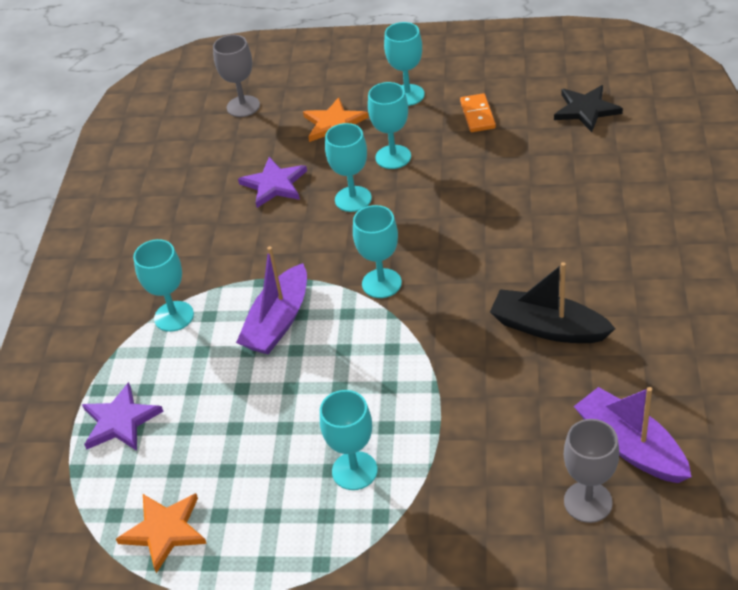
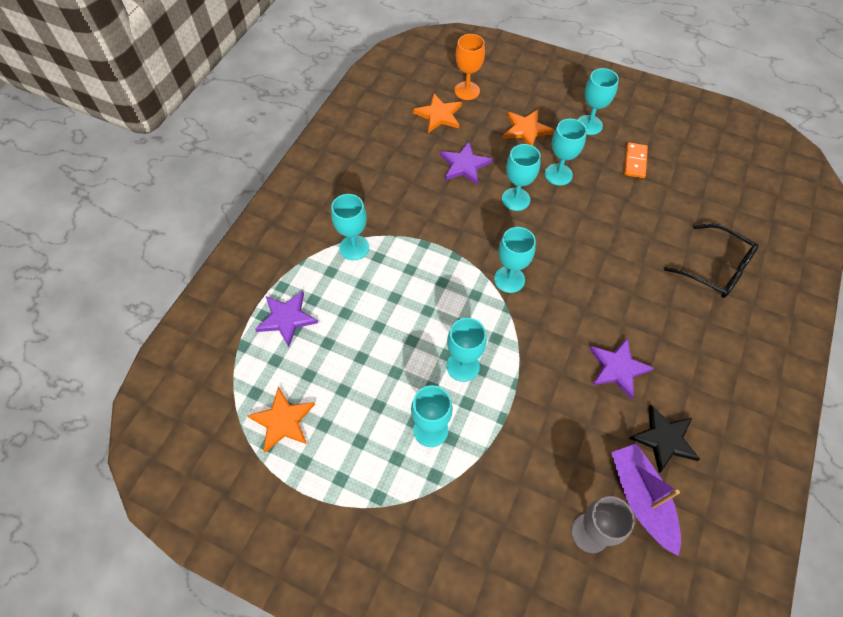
camera: 15 degrees right, 15 degrees up
(219, 142) = (439, 115): none -> orange star
(243, 106) = (467, 91): grey goblet -> orange goblet
(278, 322) = (424, 282): purple boat -> none
(364, 391) = (463, 366): none -> turquoise goblet
(548, 328) = (617, 368): black boat -> purple star
(586, 110) = (720, 188): black star -> black star (664, 439)
(615, 191) = (715, 268): none -> black glasses

